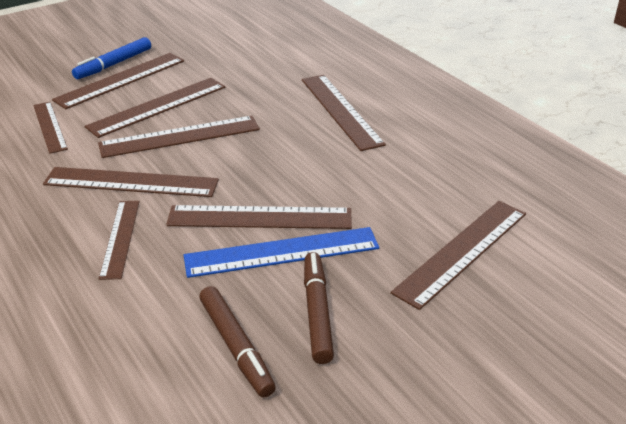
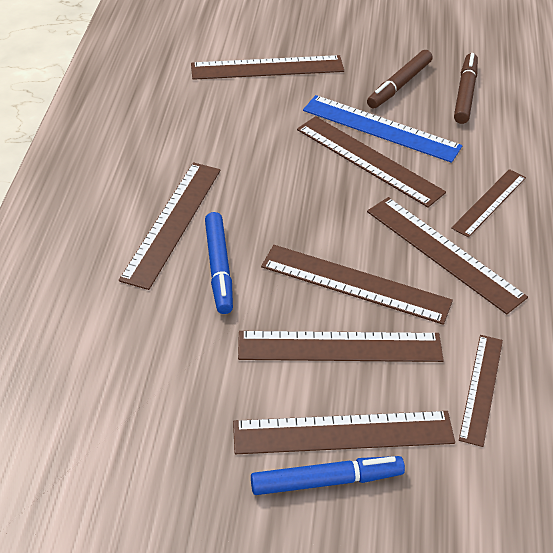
camera: 140 degrees left, 10 degrees up
(277, 105) = (219, 267): none -> blue marker

